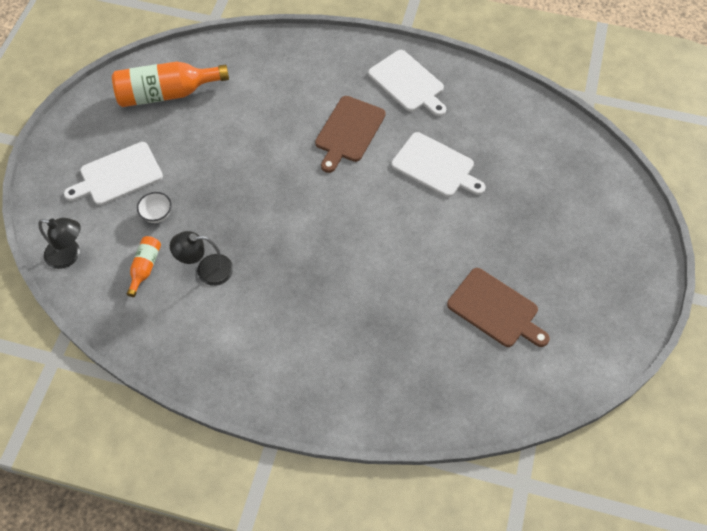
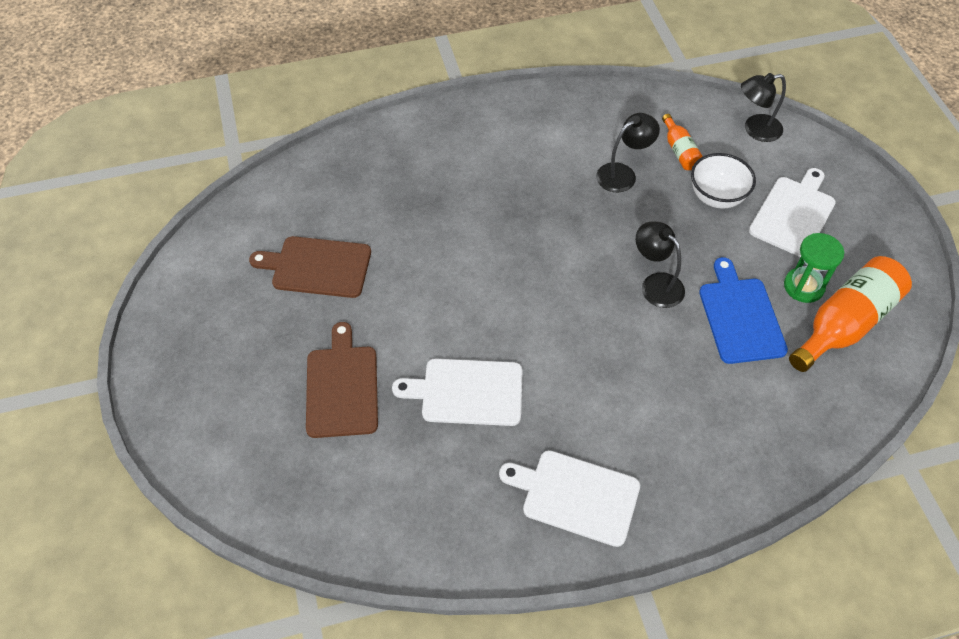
camera: 150 degrees right, 5 degrees down
(157, 215) = (716, 197): white bowl -> white bowl, size x1.60
(166, 126) = (803, 286): none -> green hourglass
(225, 128) = (740, 316): none -> blue cutting board
(259, 174) = (655, 284): none -> black lamp
(349, 131) = (599, 385): brown cutting board -> brown cutting board (342, 387)

